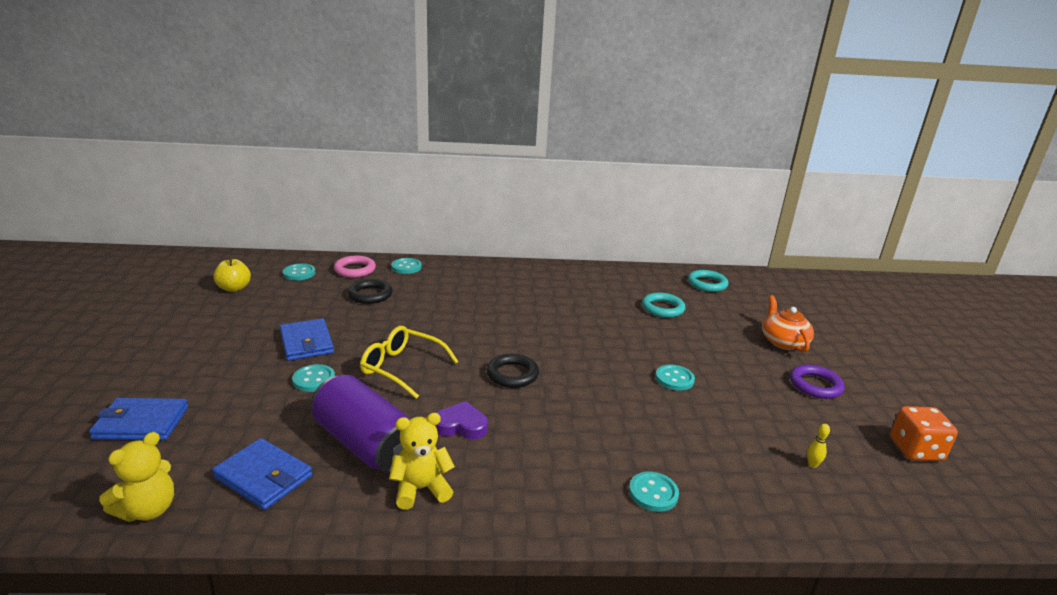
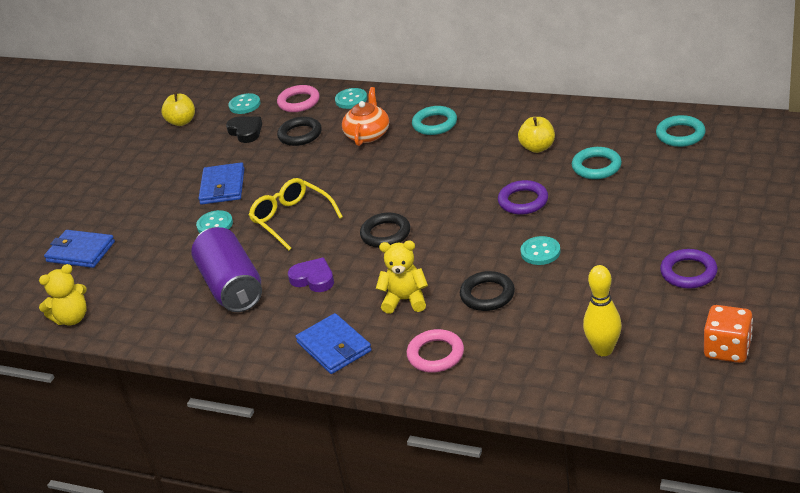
camera: 30 degrees right, 10 degrees up
(264, 477) = (150, 304): blue wallet -> blue wallet (334, 347)
(311, 294) = (246, 132): none -> black heart
(421, 489) = (256, 327): yellow teddy bear -> yellow teddy bear (405, 300)
(497, 282) = (434, 124): none -> turquoise ring
(601, 297) = (537, 147): none -> yellow apple
(623, 338) = (523, 201): none -> purple ring
(653, 493) = (435, 354): turquoise button -> pink ring
(657, 423) = (487, 295): none -> black ring
(783, 341) = (703, 218): orange teapot -> orange teapot (368, 134)
(812, 464) = (603, 350): yellow bowling pin -> yellow bowling pin, size x2.20

